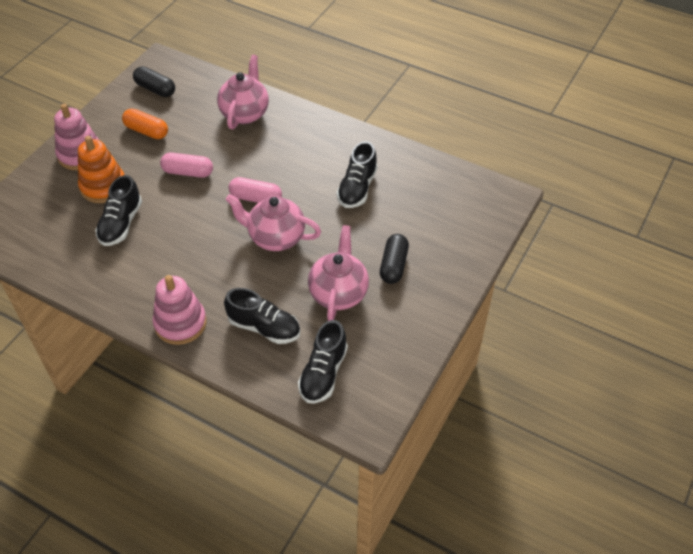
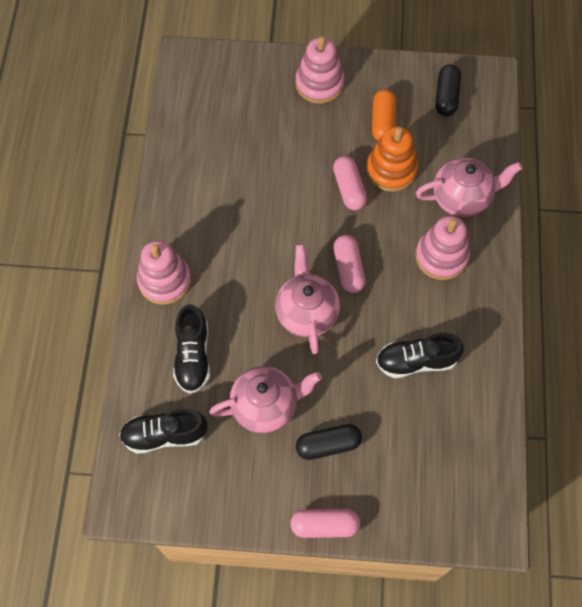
camera: 65 degrees right, 15 degrees up
(103, 186) = (290, 126): orange stacking toy -> orange stacking toy (391, 170)
(121, 224) = (253, 167): black shoe -> none
(283, 142) = (441, 256): none -> pink stacking toy
(457, 292) = (324, 525): none -> pink capsule

